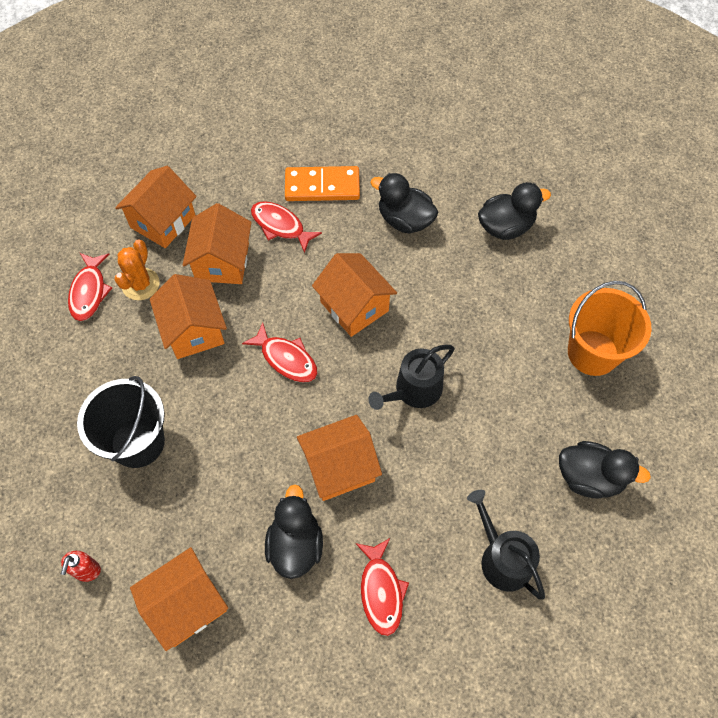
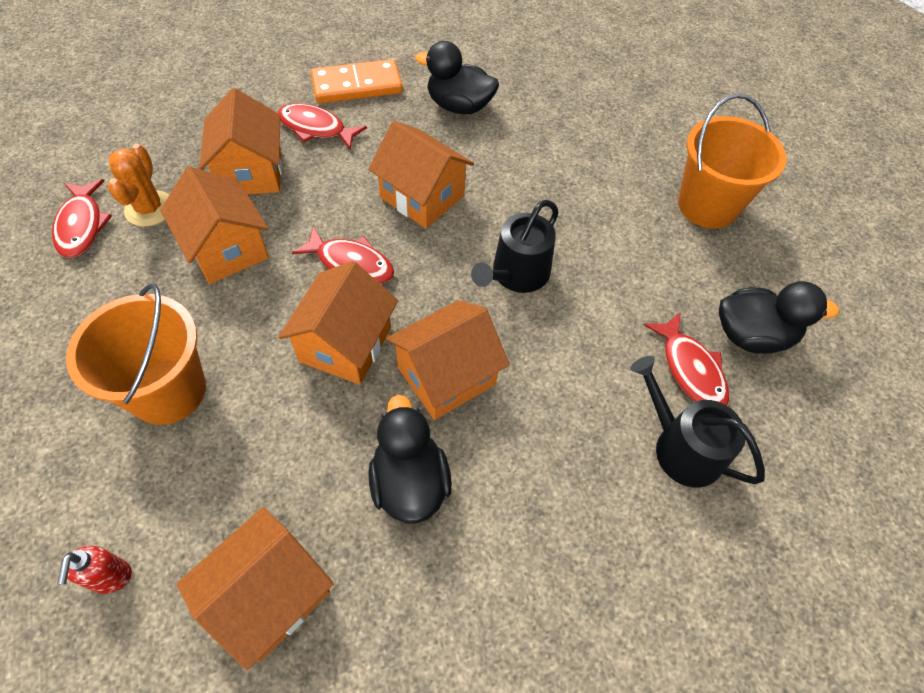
camera: 15 degrees left, 5 degrees down
(138, 442) = (168, 391): black bucket -> orange bucket
(163, 221) = (170, 140): orange house -> orange house (345, 344)
(381, 591) = (539, 520): red fish -> red fish (690, 369)
(505, 227) = (572, 99): black duck -> none

